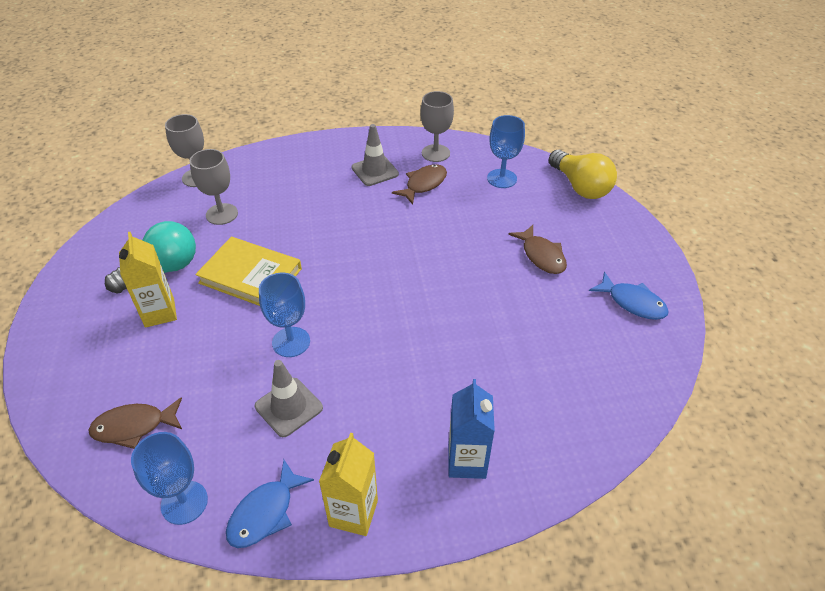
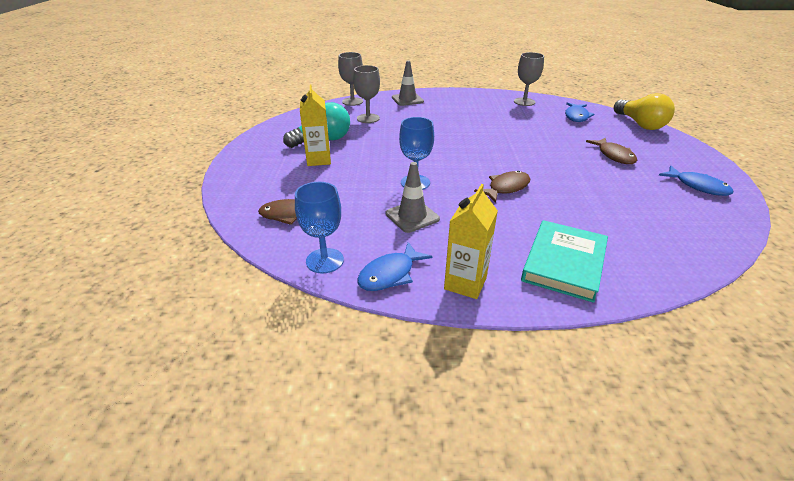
camera: 10 degrees right, 10 degrees down
(250, 276) = (386, 148): yellow book -> none
(375, 171) = (479, 107): grey traffic cone -> grey traffic cone (407, 99)
(423, 184) = (516, 115): brown fish -> brown fish (506, 188)
(467, 461) = (564, 263): blue carton -> turquoise book
(502, 178) = (576, 116): blue goblet -> blue fish

